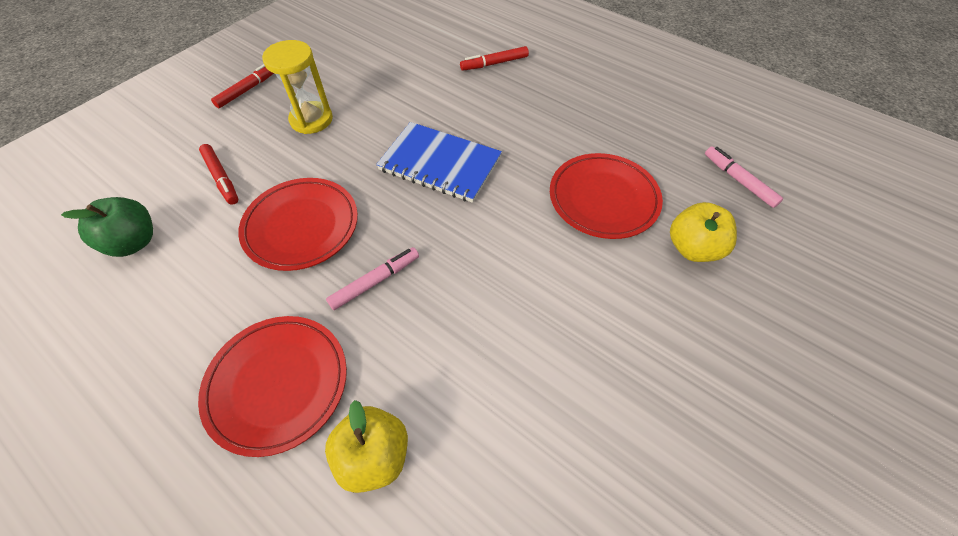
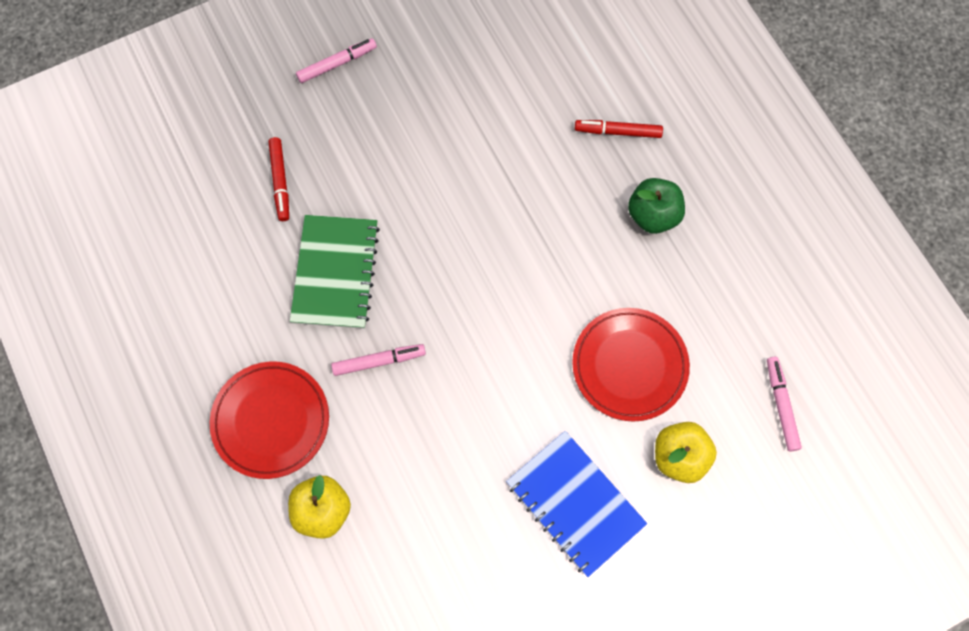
camera: 25 degrees right, 15 degrees up
(134, 242) = (189, 227): green apple -> green apple (653, 215)
(248, 89) = (337, 64): red marker -> pink marker
(301, 226) = (336, 273): red plate -> green notebook
(311, 120) = (388, 137): yellow hourglass -> none
(440, 164) = (492, 253): blue notebook -> blue notebook (575, 503)

